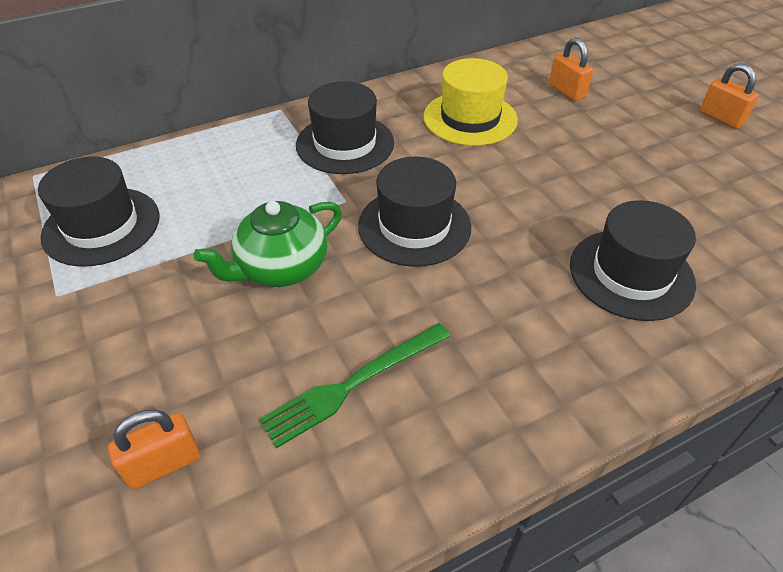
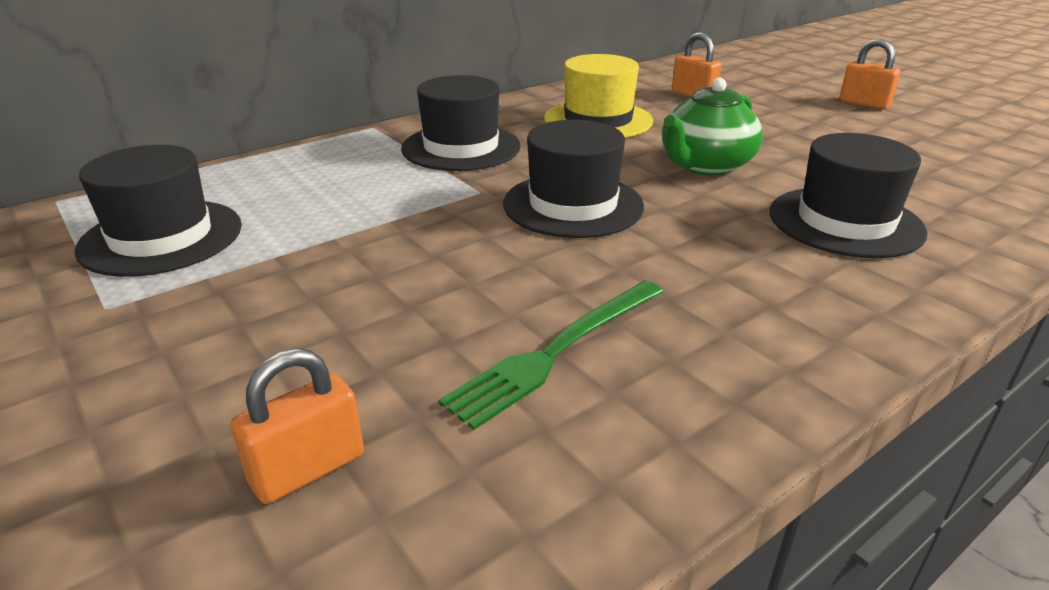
camera: 10 degrees left, 15 degrees down
(281, 267) = (418, 253): green teapot -> green teapot (705, 165)

